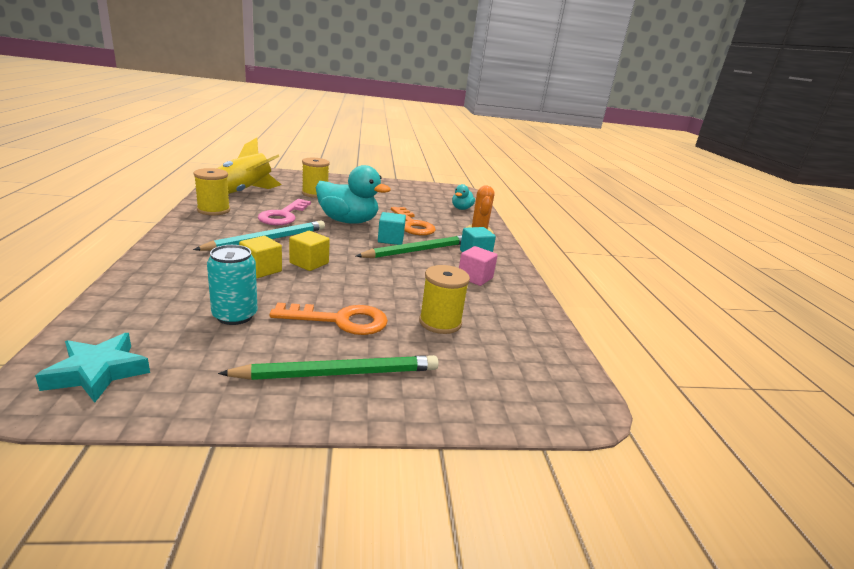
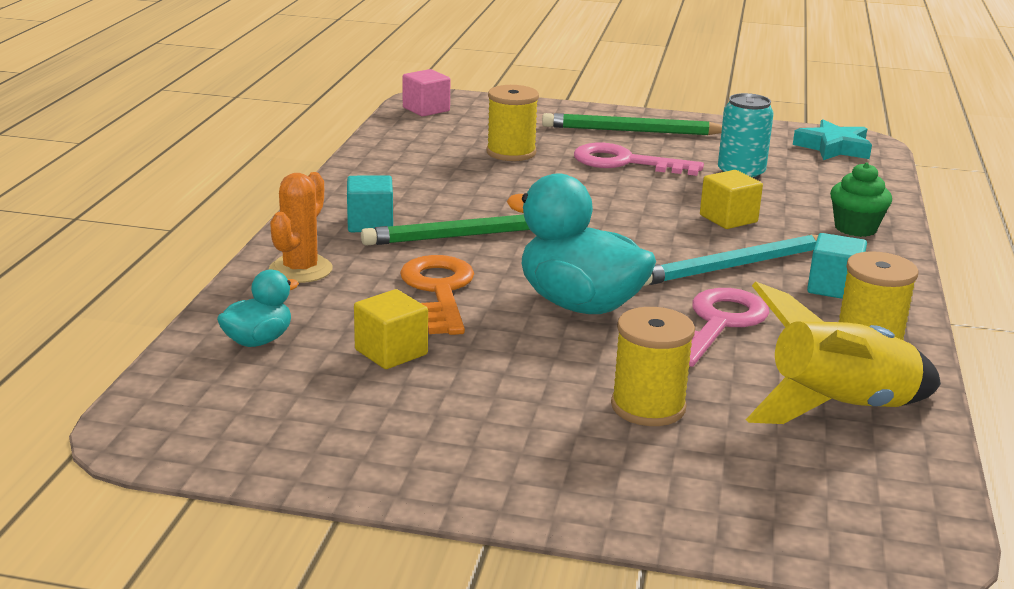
camera: 160 degrees left, 0 degrees up
(166, 268) = (855, 228): none -> green cupcake
(309, 263) = (661, 224): yellow cube -> yellow cube (391, 352)
(340, 320) = (625, 162): orange key -> pink key
(390, 239) = (509, 258): turquoise cube -> turquoise cube (833, 288)
(475, 278) = (414, 191): pink cube -> pink cube (426, 109)

